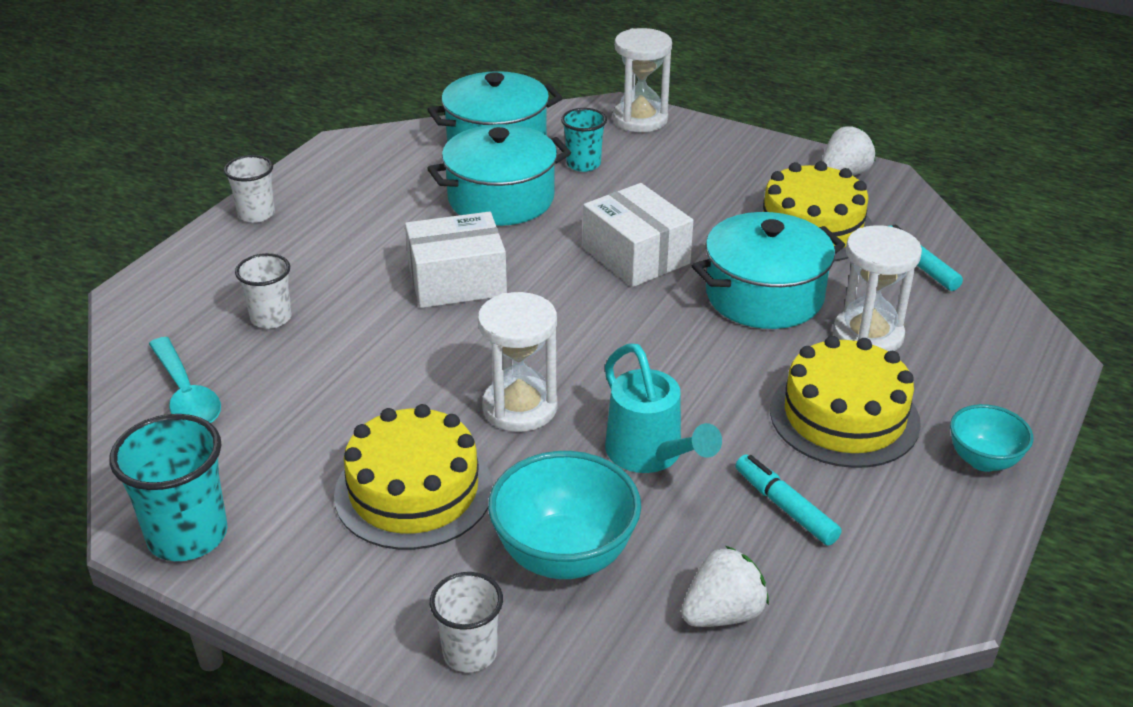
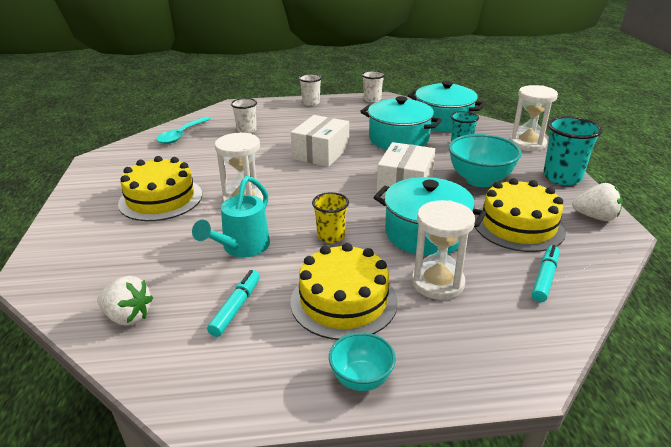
camera: 55 degrees right, 5 degrees down
(187, 535) = (98, 167): turquoise cup -> turquoise cup (562, 177)
(457, 281) = (321, 153): white box -> white box turned 75 degrees clockwise
(470, 652) = (59, 252): white cup -> white cup (372, 99)
(564, 555) = (143, 251): turquoise bowl -> turquoise bowl (479, 180)
(698, 368) = (331, 236): none -> yellow cup

